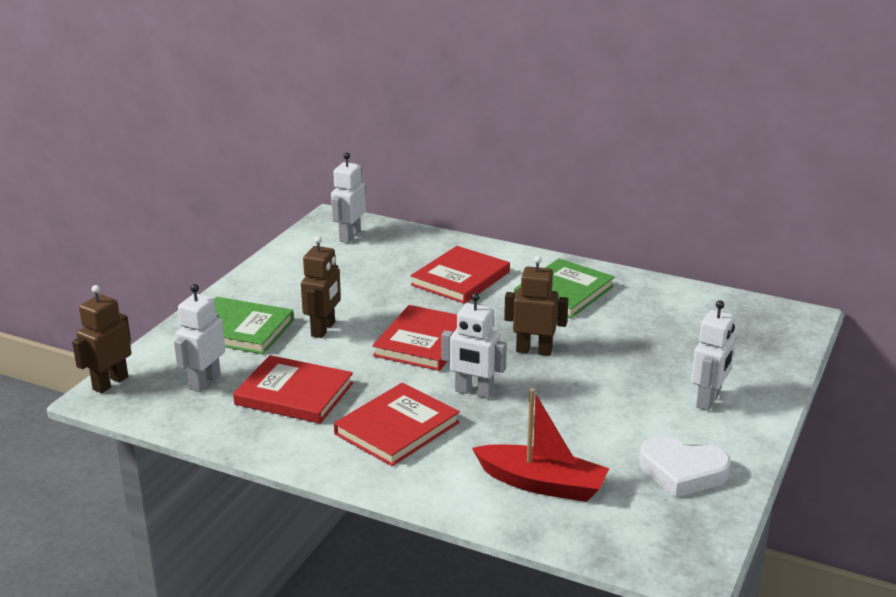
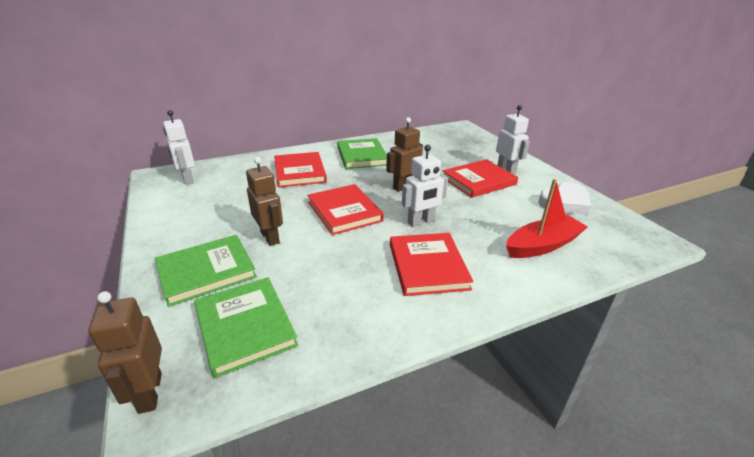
camera: 50 degrees left, 5 degrees up
(204, 382) = (245, 327): white robot -> green book
(294, 394) = (329, 288): red book -> red book (478, 181)

